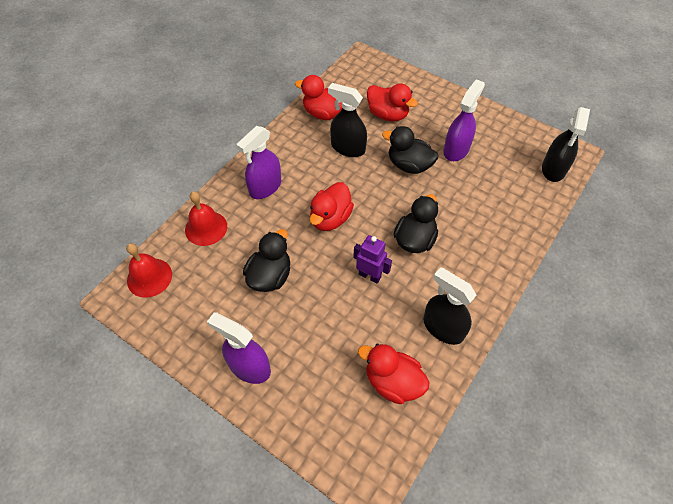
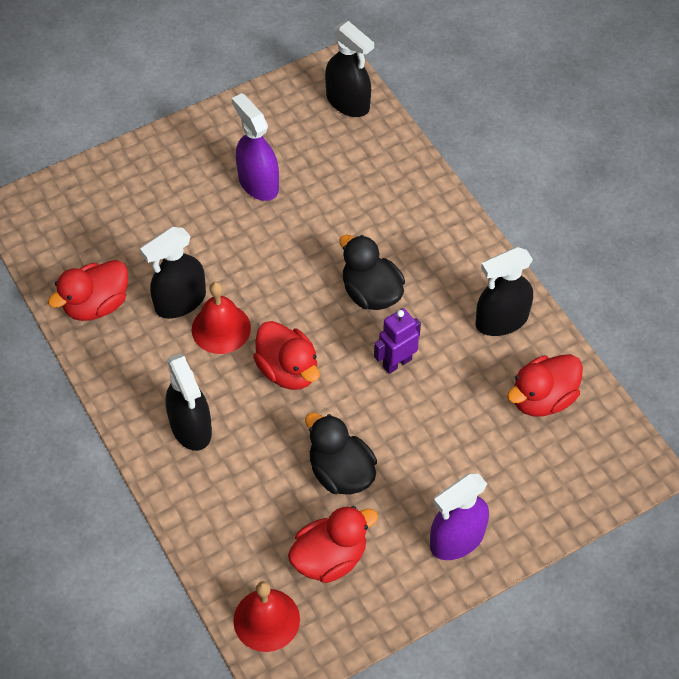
camera: 65 degrees left, 0 degrees up
(206, 228) = (221, 524): red bell -> red bell (221, 328)
(265, 187) = (191, 427): purple spray bottle -> black spray bottle
(388, 114) = (149, 229): red duck -> red duck (330, 558)
(409, 165) = (253, 246): black duck -> none

